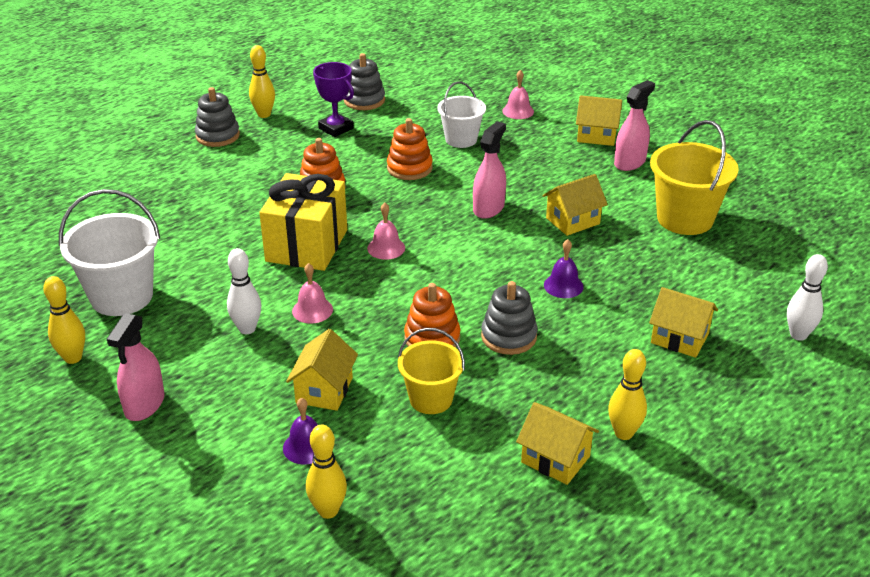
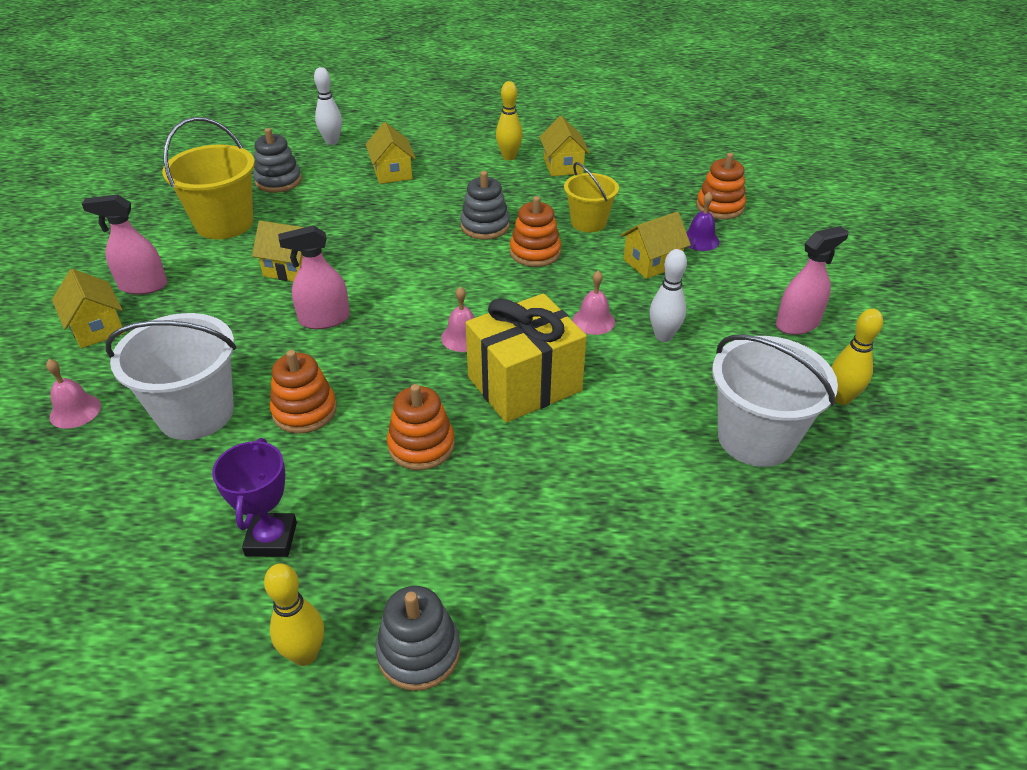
camera: 135 degrees left, 5 degrees up
(328, 511) = (719, 207): yellow bowling pin -> orange stacking toy
(364, 100) = (158, 572): grey stacking toy -> grey stacking toy (278, 181)
(461, 139) = (196, 413): white bucket -> white bucket, size x1.58
(563, 285) = (393, 233): purple bell -> none

